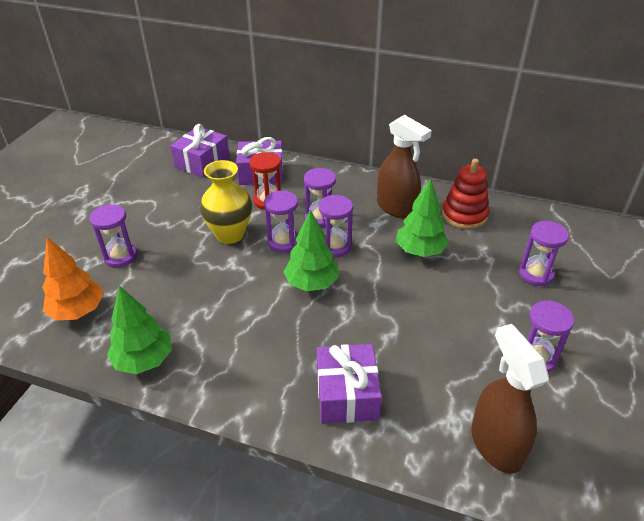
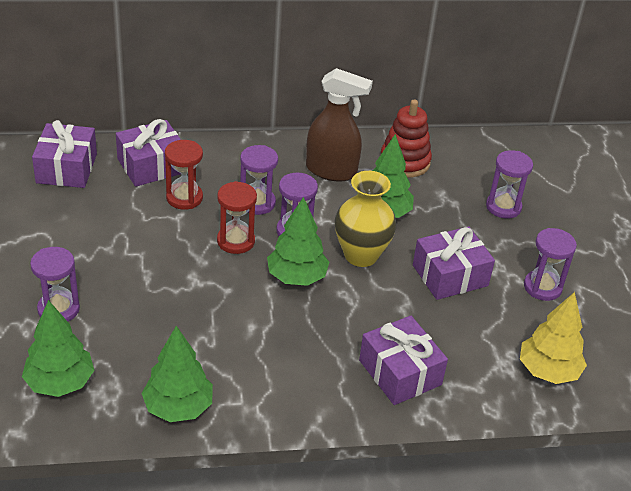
camera: 30 degrees left, 0 degrees up
(78, 311) = (60, 383): orange tree -> green tree
(230, 234) = (169, 248): yellow vase -> yellow vase (361, 255)
(283, 242) = (236, 241): purple hourglass -> red hourglass
(448, 320) = (450, 275): none -> purple gift
(495, 444) = (548, 371): brown spray bottle -> yellow tree

